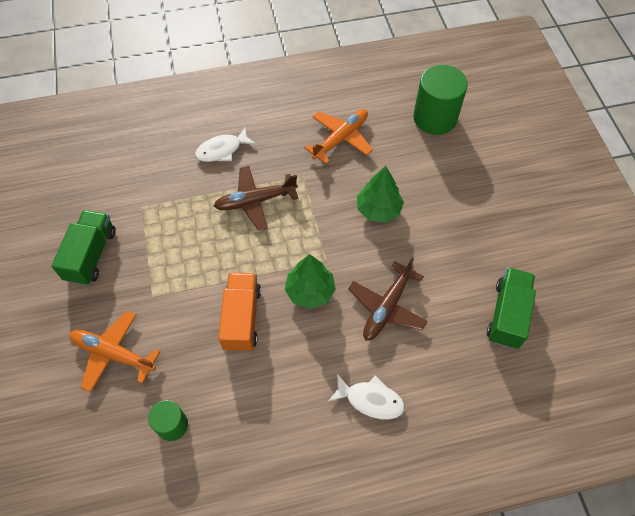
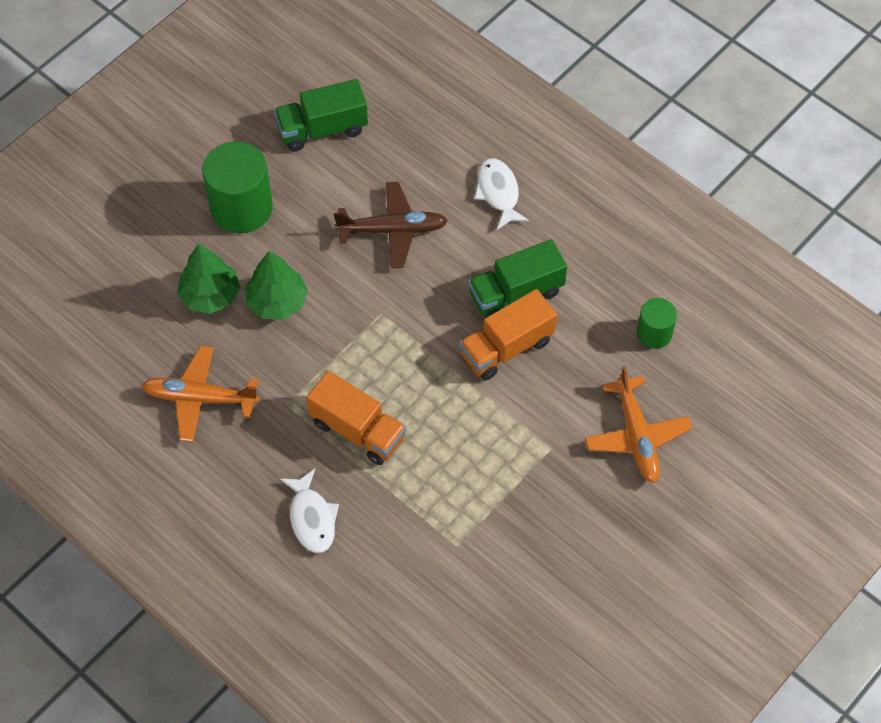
camera: 125 degrees left, 0 degrees up
(91, 255) = (556, 549): green truck -> green truck (516, 293)
(222, 150) = (312, 518): white fish -> white fish turned 45 degrees clockwise
(256, 201) = (357, 430): brown plane -> orange truck
(310, 291) = (428, 306): green tree -> green tree (210, 295)
(435, 118) = (95, 317): green cylinder -> green cylinder (241, 208)

